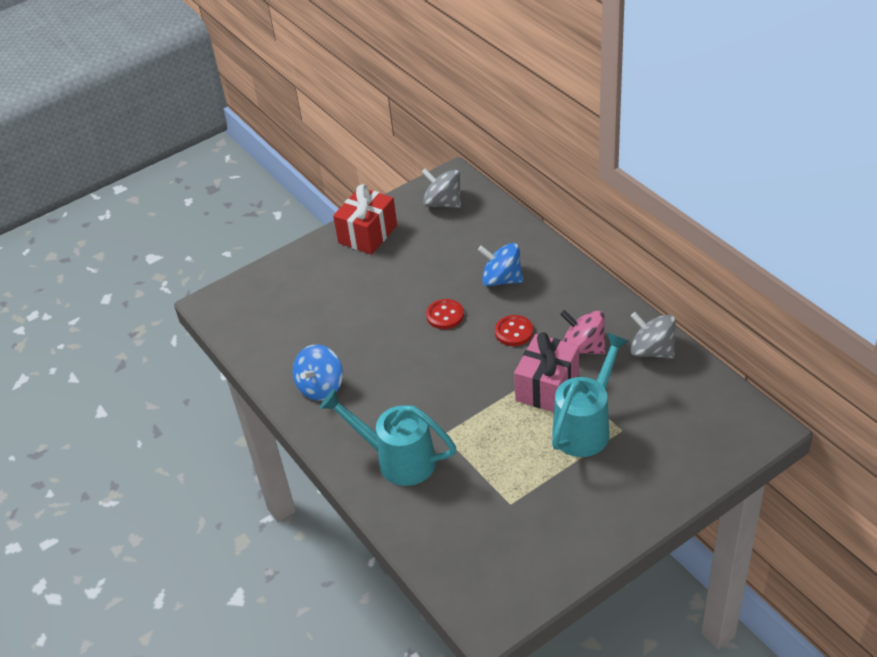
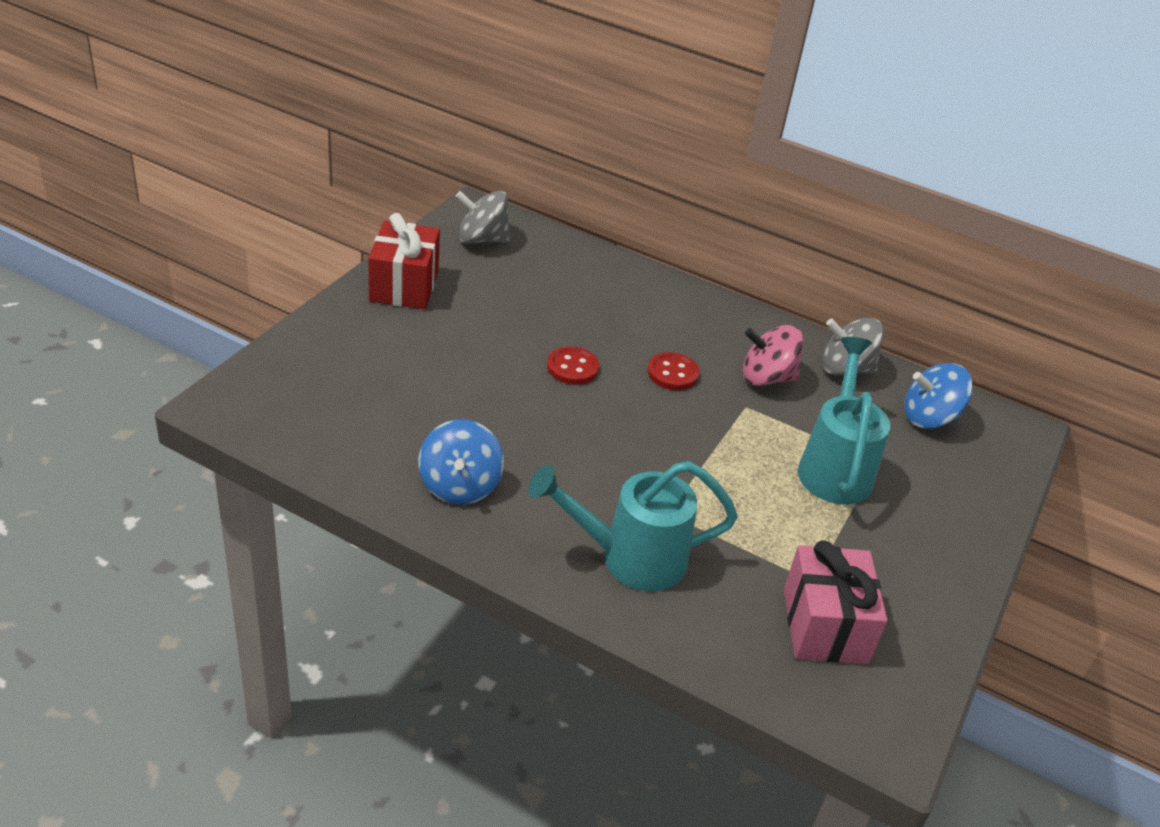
camera: 35 degrees left, 5 degrees down
(501, 279) = (616, 316): blue spinning top -> blue spinning top (929, 418)
(547, 387) = (757, 430): pink gift -> pink gift (824, 626)

